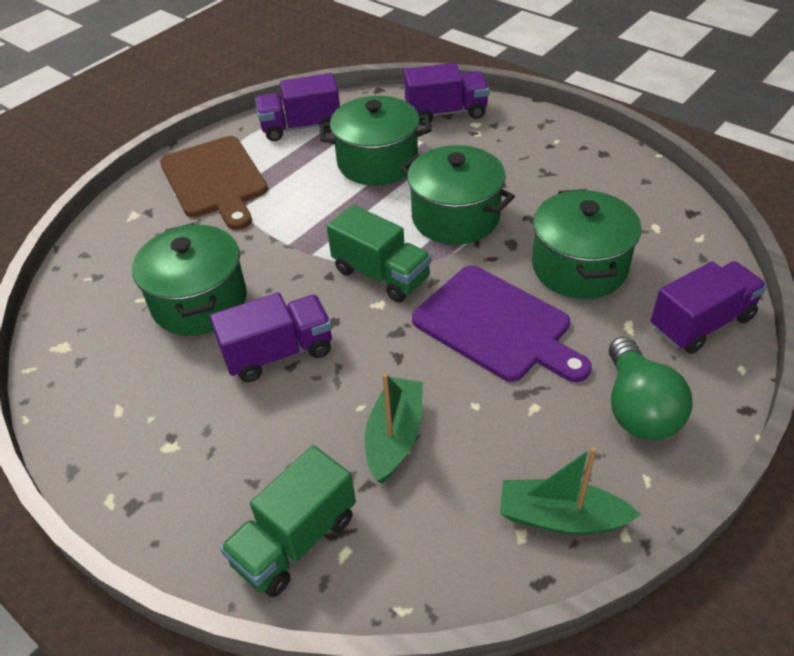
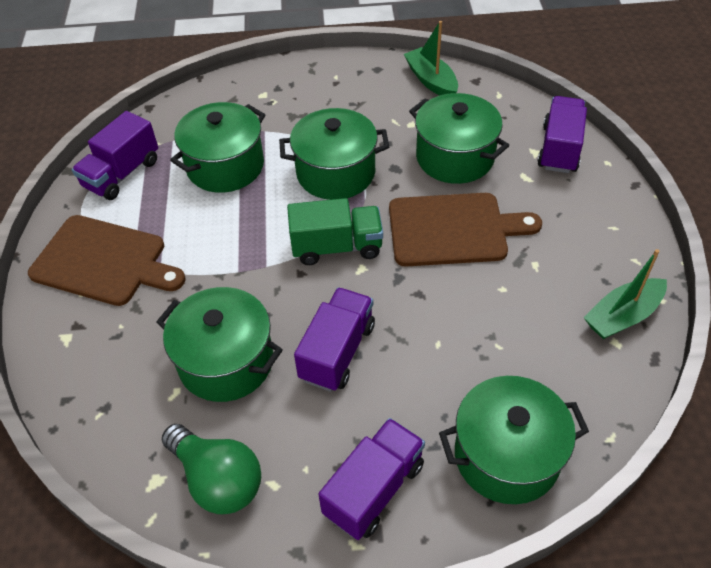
camera: 45 degrees left, 5 degrees up
(295, 540) = (506, 456): green truck -> green pot
(394, 437) = (482, 345): green boat -> green boat (431, 81)
(446, 112) = (229, 97): purple truck -> purple truck (374, 489)
(496, 326) = (453, 229): purple cutting board -> brown cutting board
(638, 408) = (586, 223): green light bulb -> green light bulb (218, 479)

